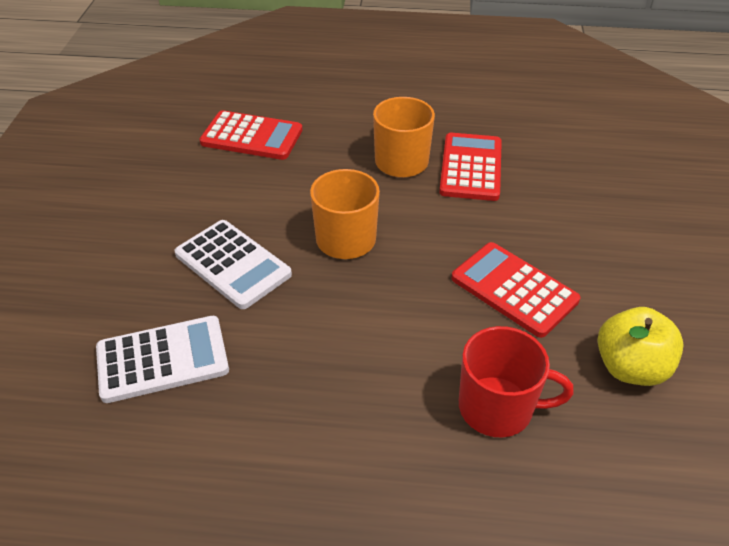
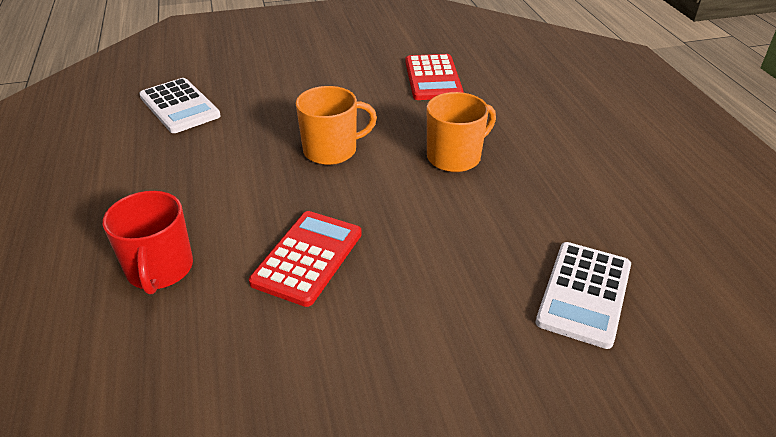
camera: 70 degrees right, 5 degrees down
(233, 264) = (278, 108): white calculator -> white calculator (584, 294)
(471, 167) = (476, 200): red calculator -> none
(630, 367) = (225, 357): yellow apple -> none

